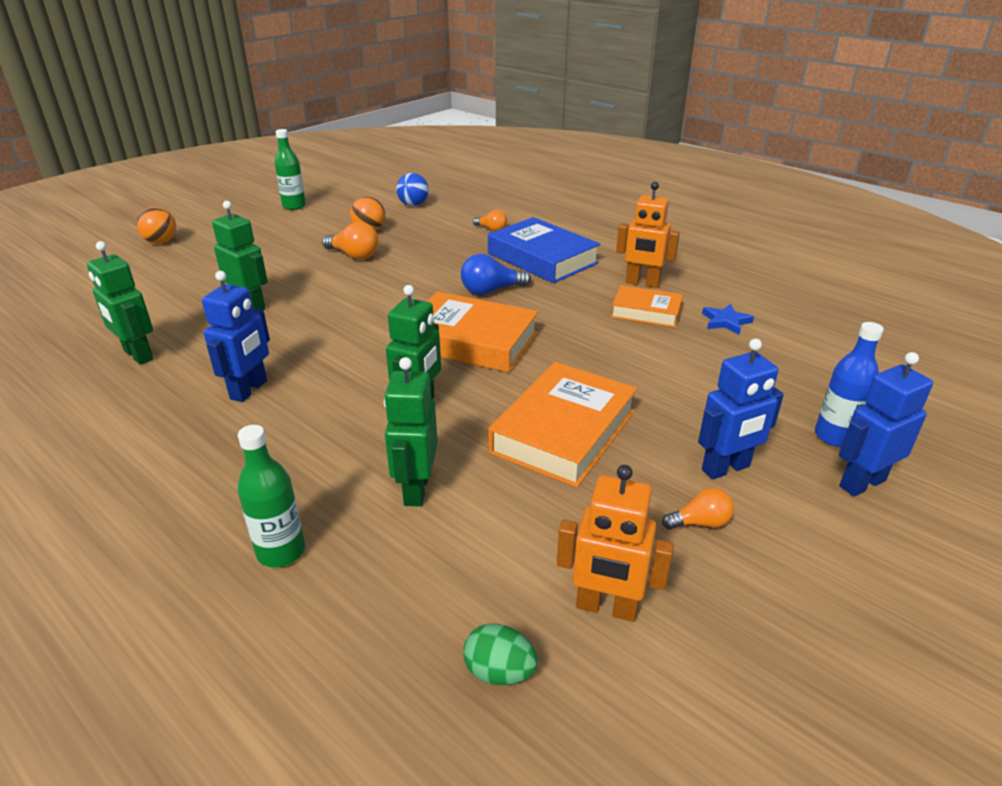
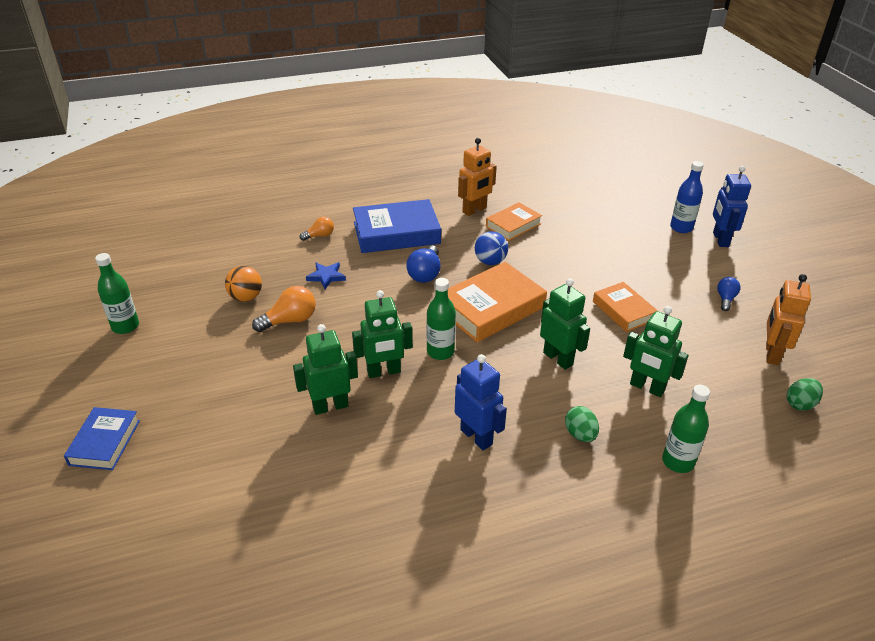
camera: 60 degrees left, 5 degrees up
(138, 355) = (363, 497): green robot -> green robot (384, 372)
(161, 242) = (104, 442): orange ball -> blue book
(290, 457) = (580, 434): none -> green egg
(369, 334) = (440, 352): none -> green bottle
(413, 205) = (218, 256): blue ball -> blue ball (490, 262)
(563, 431) = (623, 311): orange book -> orange book, size x0.60
(606, 607) = (771, 354): orange robot -> orange robot turned 150 degrees clockwise
(700, 522) = (725, 299): orange light bulb -> blue light bulb
(725, 321) = (549, 204): blue star -> blue star (326, 276)
(726, 468) = (688, 272): blue robot -> none

